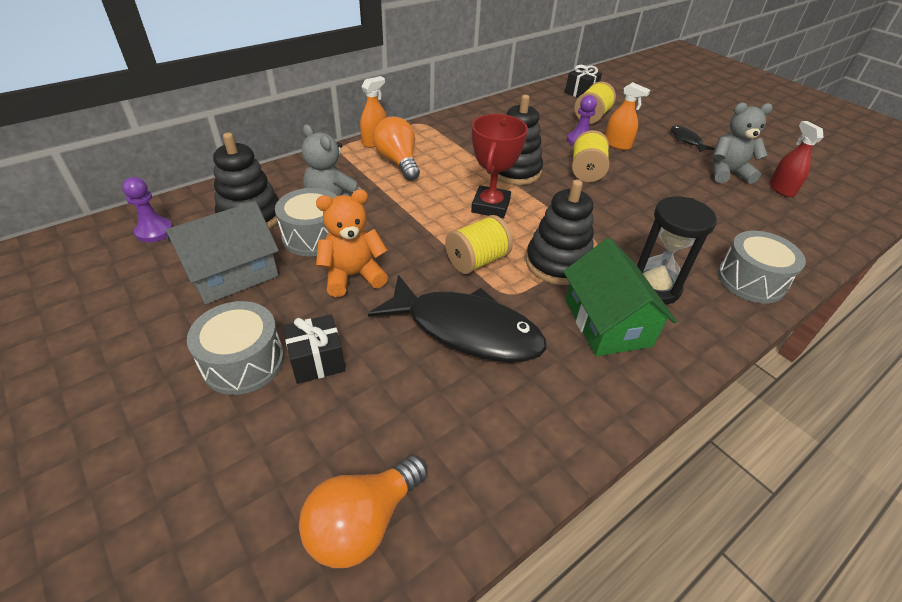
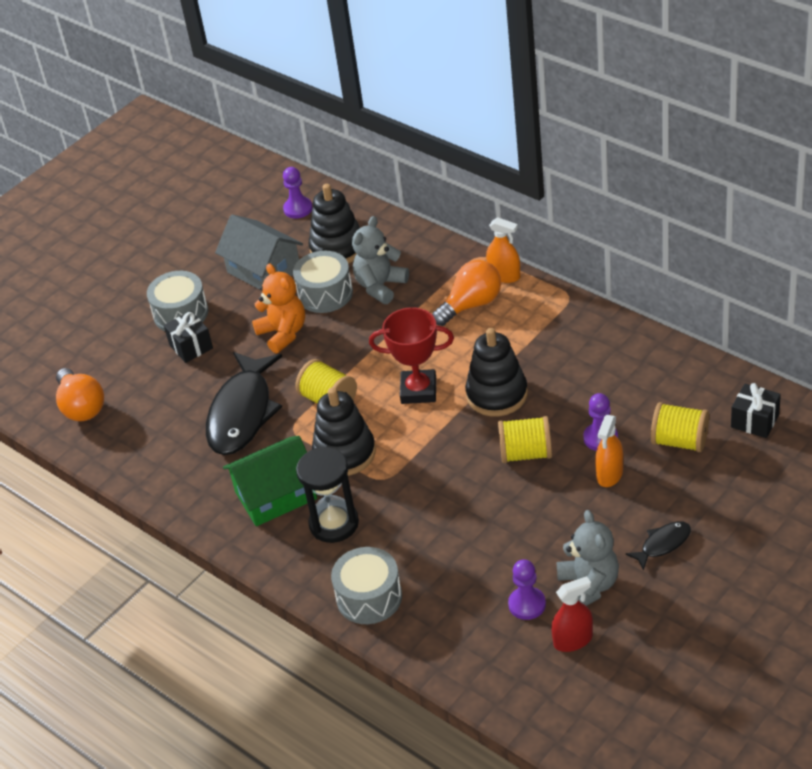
camera: 85 degrees right, 0 degrees up
(363, 522) = (81, 407): orange light bulb -> orange light bulb turned 150 degrees counterclockwise
(748, 201) = (527, 604): none -> purple pawn

